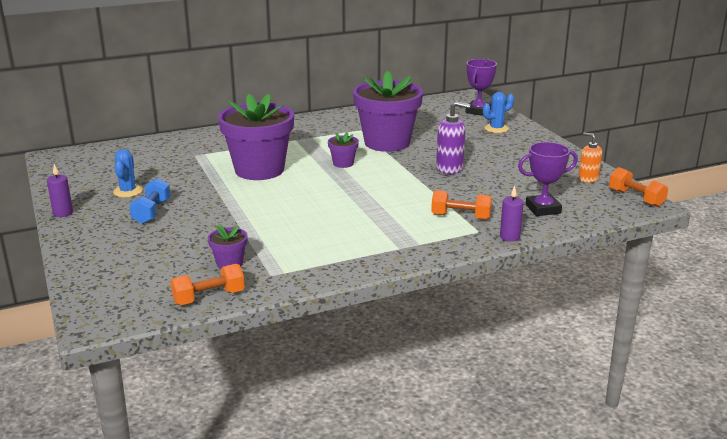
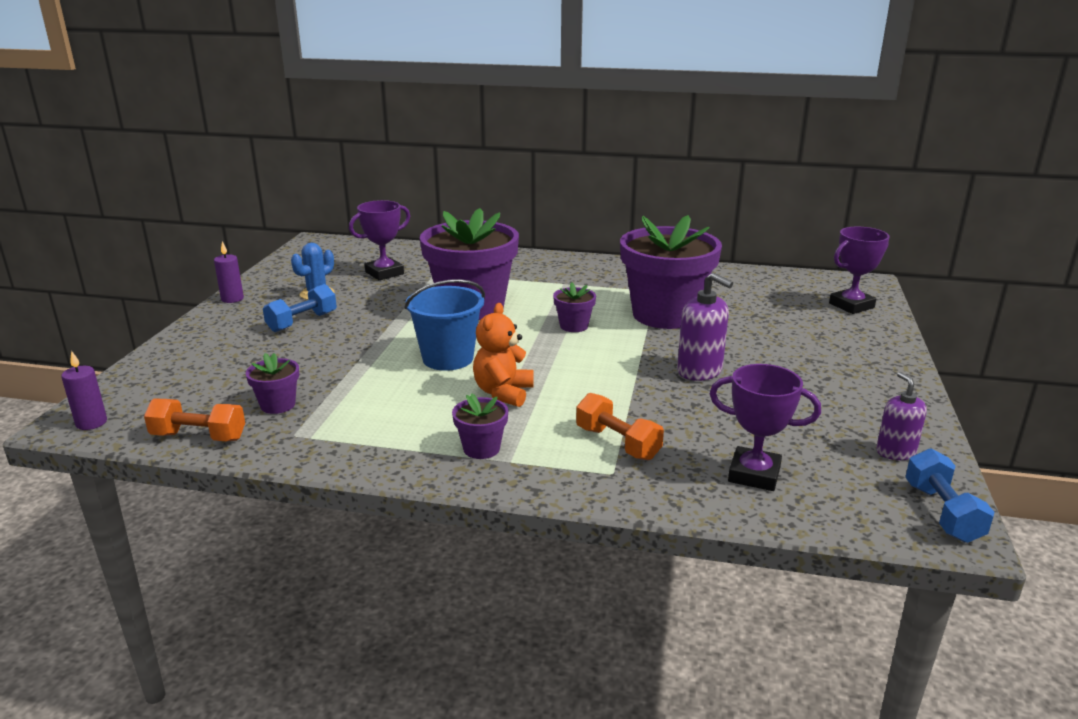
camera: 35 degrees right, 0 degrees up
(156, 164) = (384, 273): none -> purple trophy
(295, 204) = (448, 358): none -> blue bucket
(361, 212) = (503, 393): none -> orange teddy bear
(394, 243) = (481, 448): none -> purple flower pot
(496, 129) = (845, 336): blue cactus -> none
(509, 237) = (643, 498): purple candle -> purple candle (91, 423)
(588, 179) = (895, 452): orange soap dispenser -> purple soap dispenser
(636, 198) = (942, 512): orange dumbbell -> blue dumbbell

